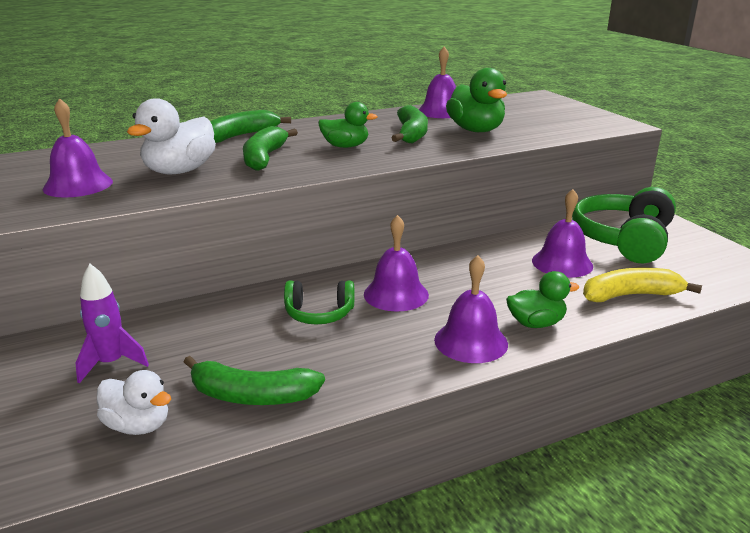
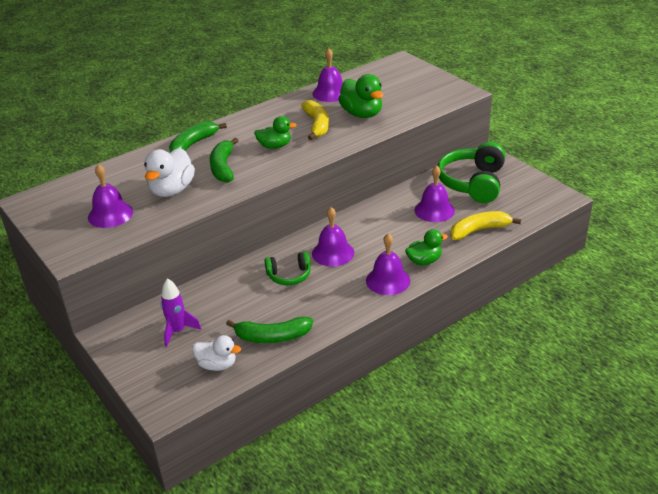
camera: 10 degrees left, 10 degrees up
(411, 134) = (317, 125): green banana -> yellow banana

